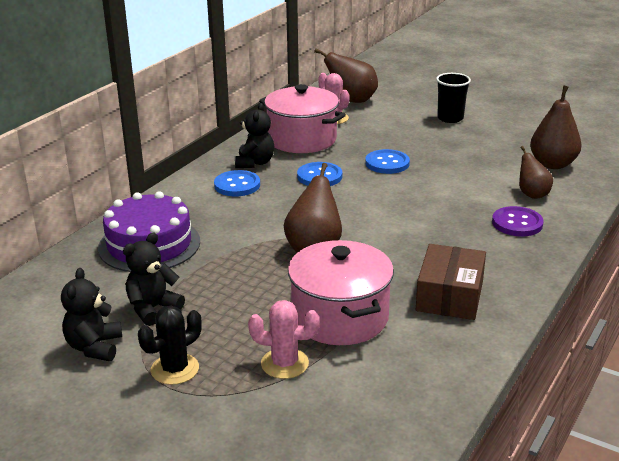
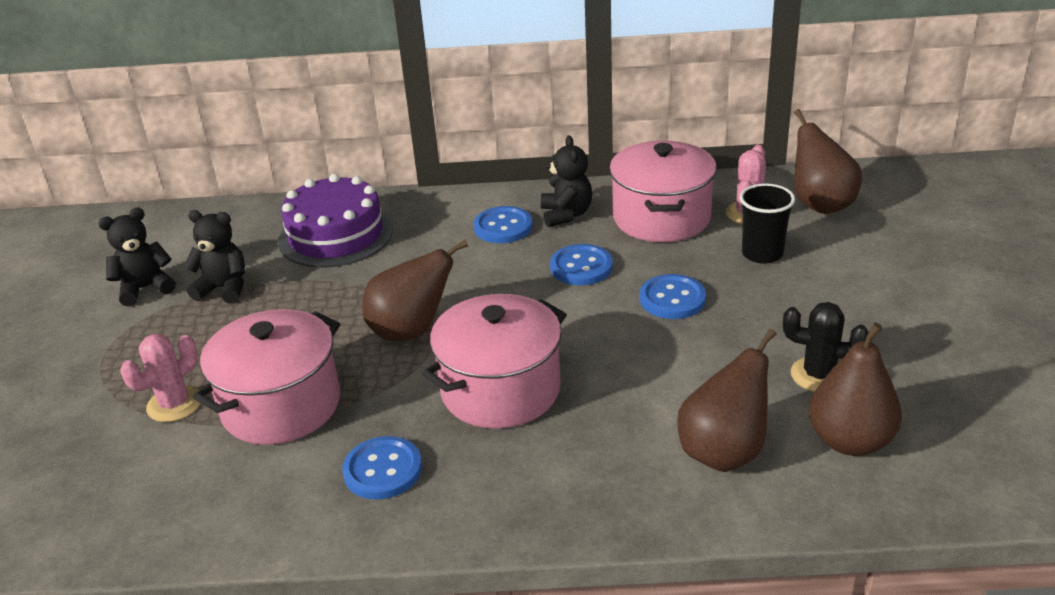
camera: 60 degrees right, 5 degrees up
(175, 369) = (132, 345): black cactus -> black cactus (819, 375)
(254, 163) = (566, 215): black teddy bear -> black teddy bear turned 75 degrees counterclockwise
(284, 363) = (174, 404): pink cactus -> pink cactus turned 60 degrees clockwise
(413, 236) = (500, 390): none -> pink pot
(449, 296) = (383, 470): brown box -> blue button
(450, 118) = (878, 296): black cup -> black cup (762, 254)
(517, 223) = (620, 466): purple button -> none
(532, 194) = (724, 452): brown pear -> brown pear, size x1.57

